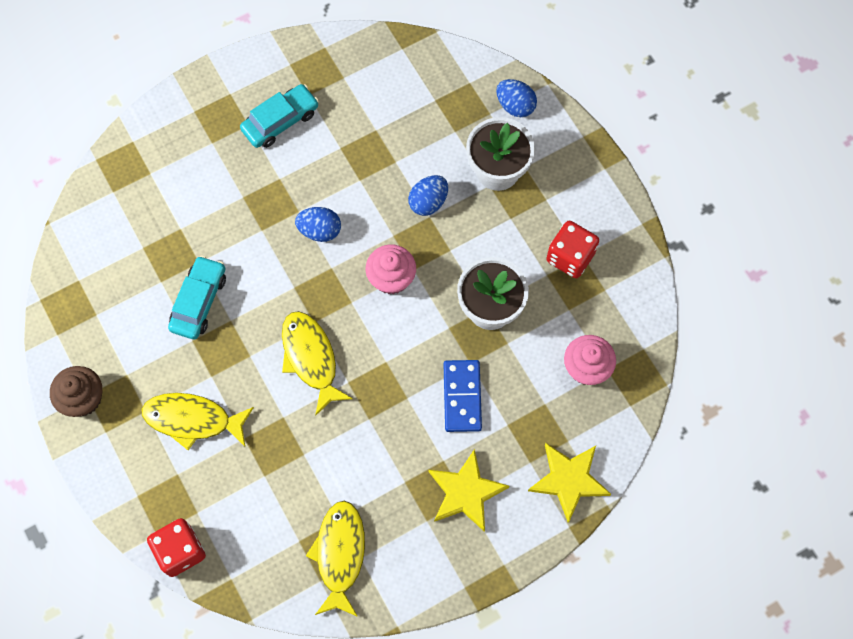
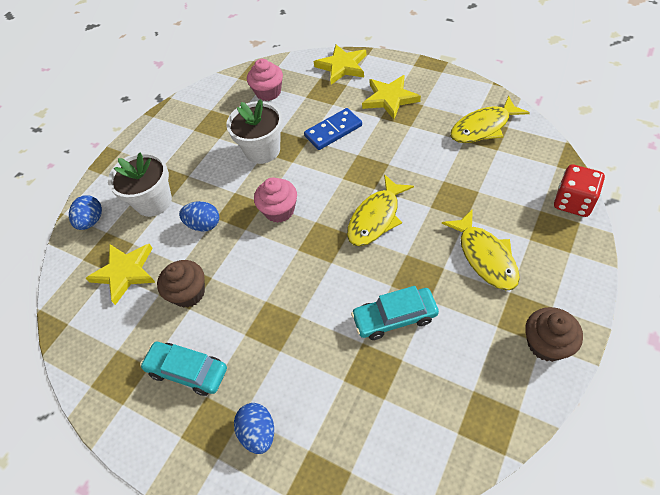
camera: 115 degrees left, 15 degrees down
(320, 230) = (272, 276): blue egg -> blue egg (258, 432)
(357, 154) = (189, 293): none -> brown cupcake
(423, 112) = (125, 272): none -> yellow star
(570, 257) = (198, 134): red dice -> none

